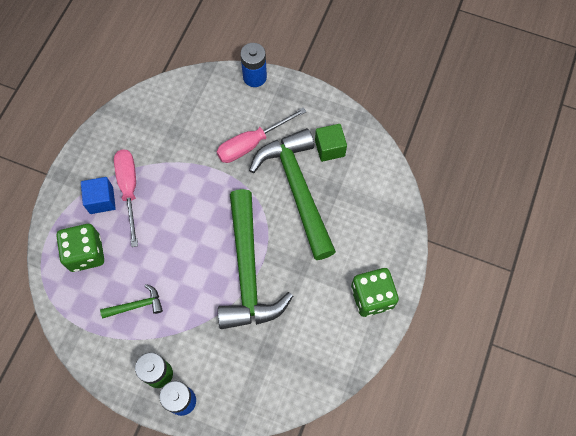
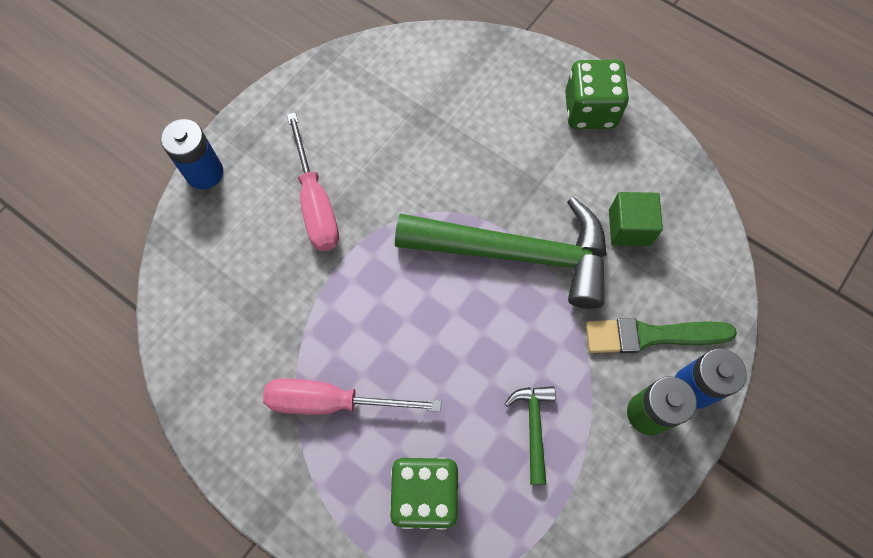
camera: 75 degrees left, 0 degrees up
(101, 200) = (337, 451): blue cube -> none
(211, 368) = (651, 336): none -> green brush
(297, 189) = (409, 159): green hammer -> none
(329, 148) = (359, 104): green cube -> green cube (629, 228)

